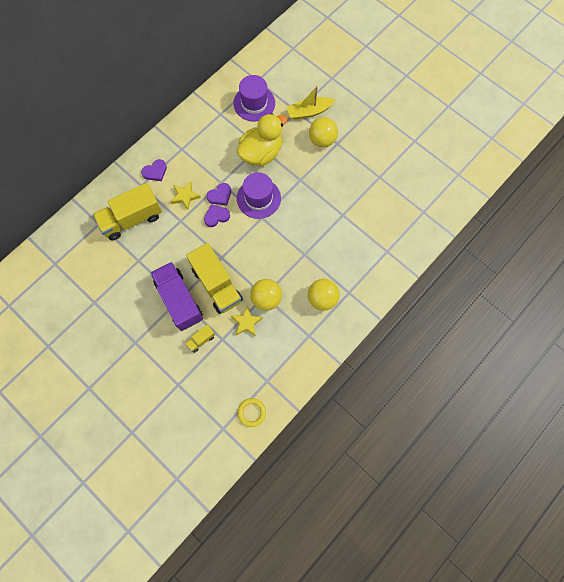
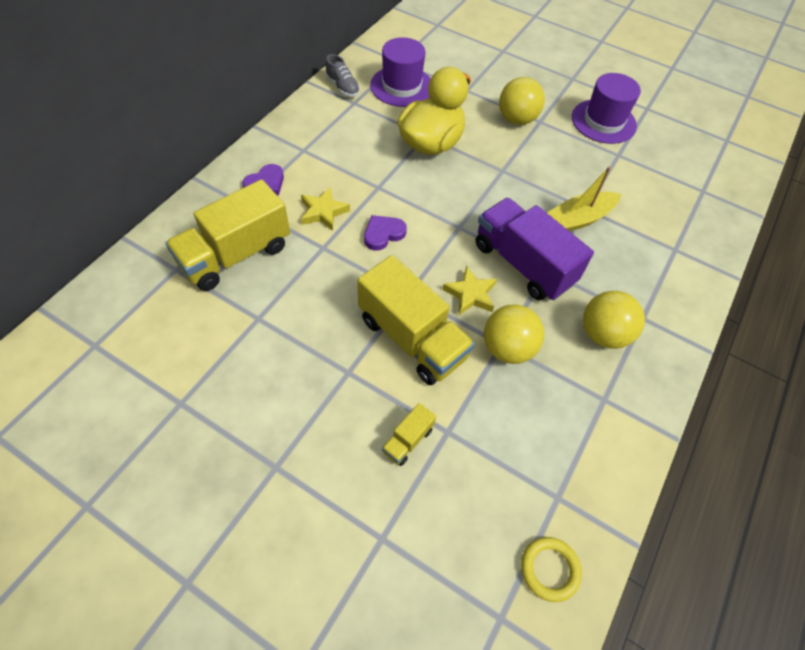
camera: 15 degrees left, 15 degrees down
(179, 300) = (349, 375): purple truck -> purple truck (523, 264)
(215, 100) = (343, 87): none -> grey shoe
(220, 195) = (381, 204): purple heart -> none
(246, 322) = (485, 394): yellow star -> yellow star (470, 294)
(258, 198) = (445, 201): purple hat -> purple hat (603, 121)
(309, 112) = (485, 89): yellow boat -> yellow boat (578, 219)

